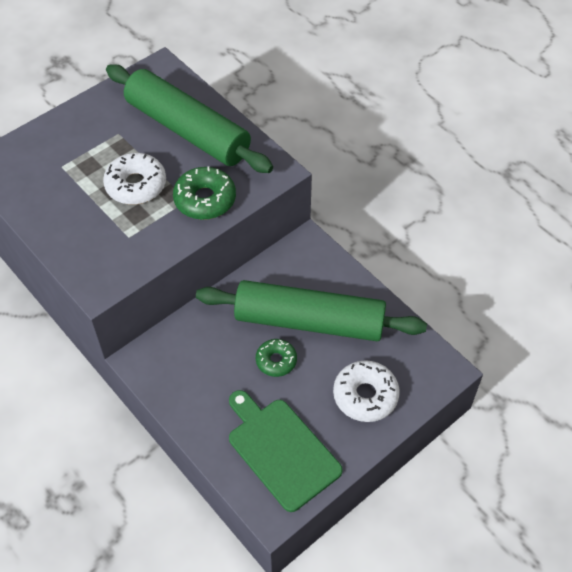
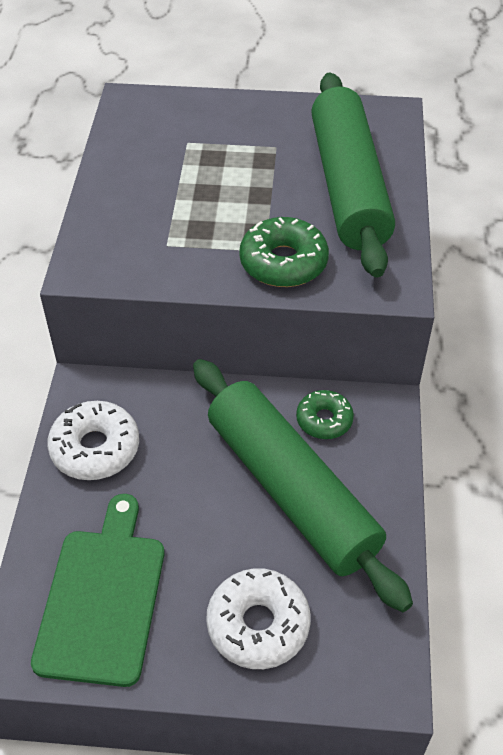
camera: 45 degrees right, 5 degrees down
(136, 185) = (233, 203): white donut -> white donut (95, 448)
(276, 361) = (208, 501): green donut -> green donut (324, 420)

